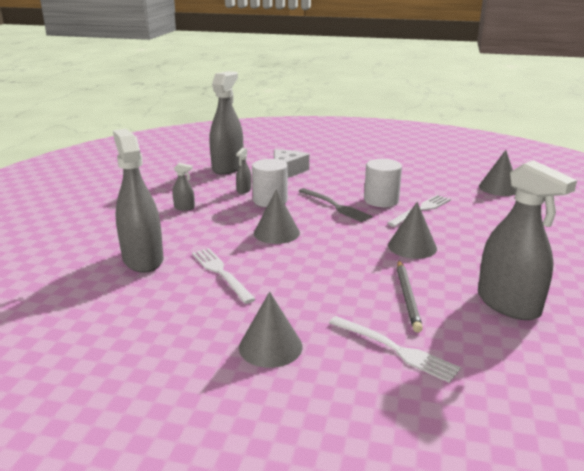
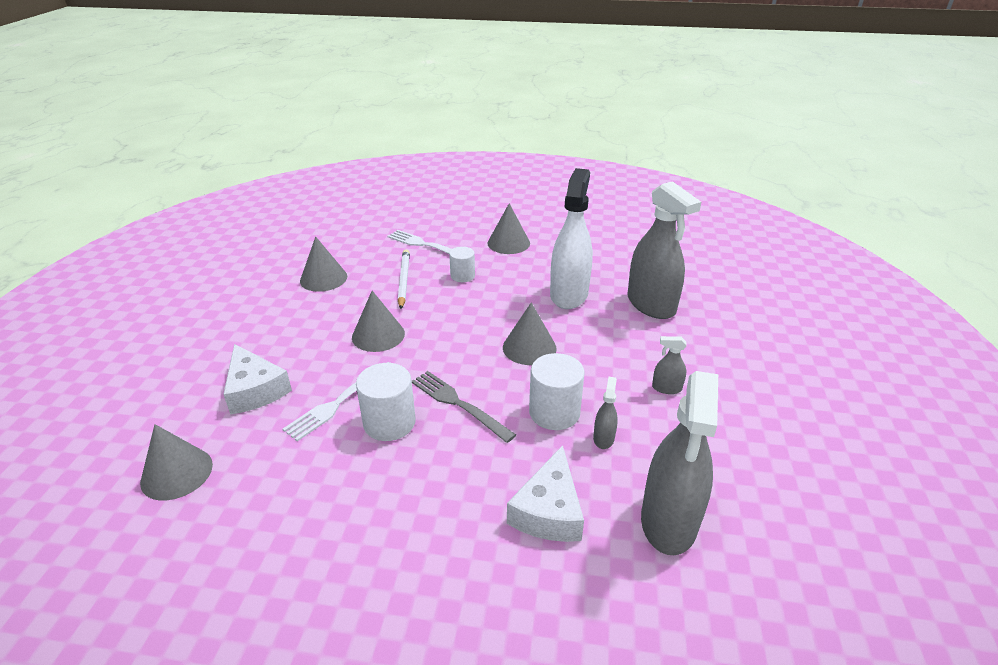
camera: 175 degrees right, 10 degrees up
(220, 272) = (569, 294): white fork -> white spray bottle
(337, 299) = (462, 276): none -> white cylinder
(407, 297) = (404, 280): grey pencil -> white pencil
(489, 218) = (255, 390): none -> white cheese
(508, 304) = (323, 278): grey spray bottle -> grey cone

